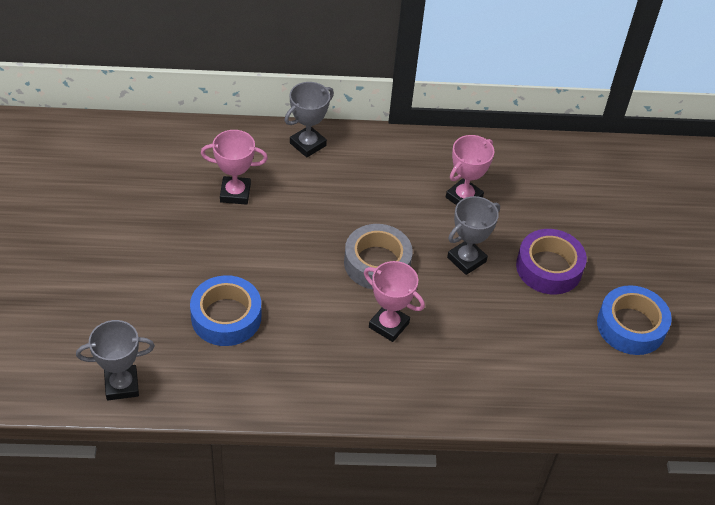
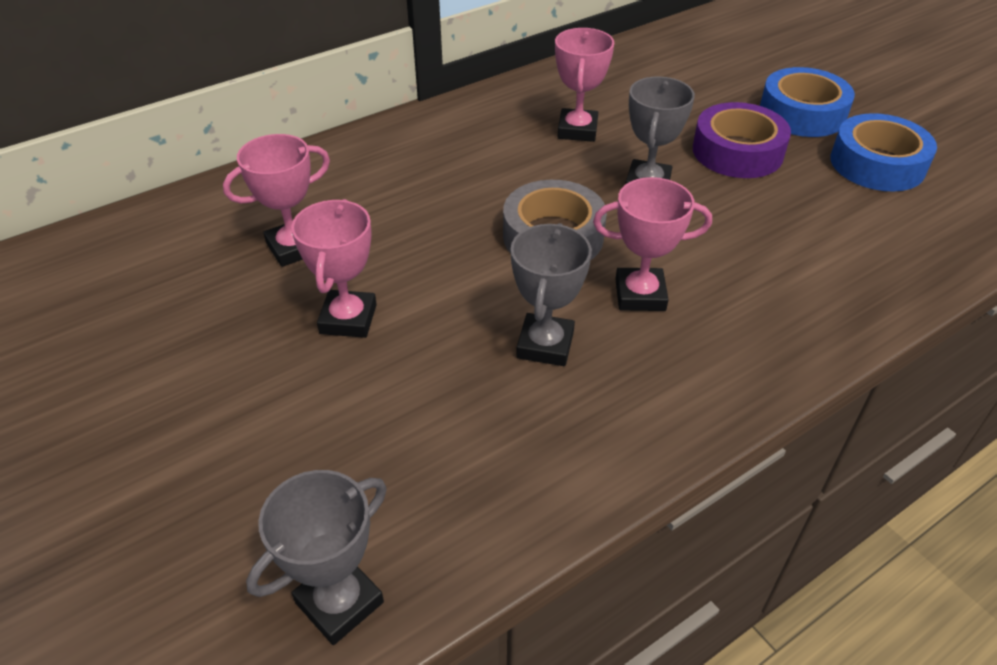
camera: 30 degrees left, 5 degrees down
(226, 317) = (419, 401): blue tape -> blue tape (802, 113)
(229, 252) = (348, 319): none -> pink trophy
(308, 144) = (343, 157): grey trophy -> grey trophy (545, 345)

